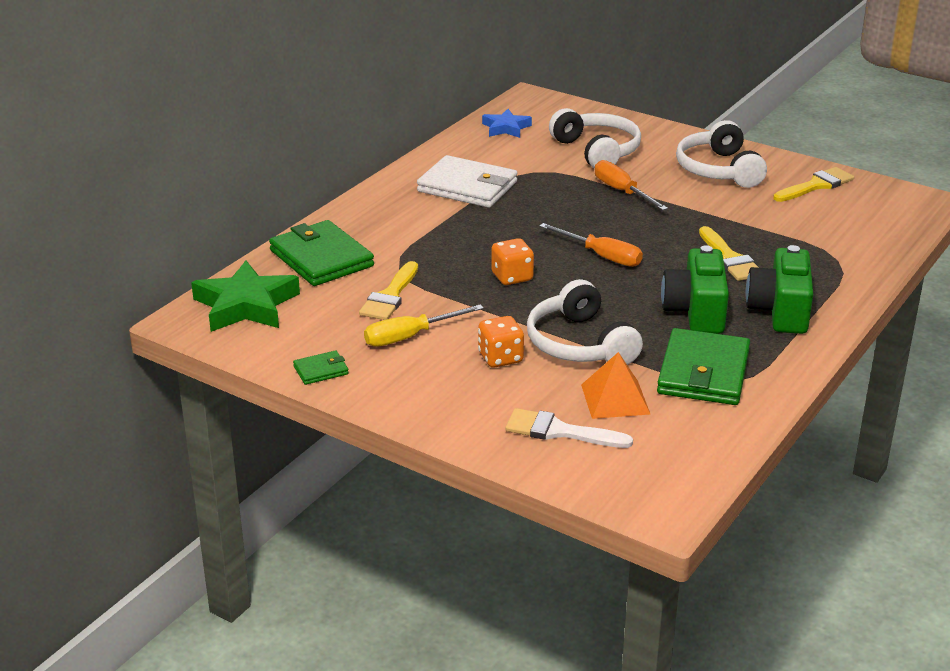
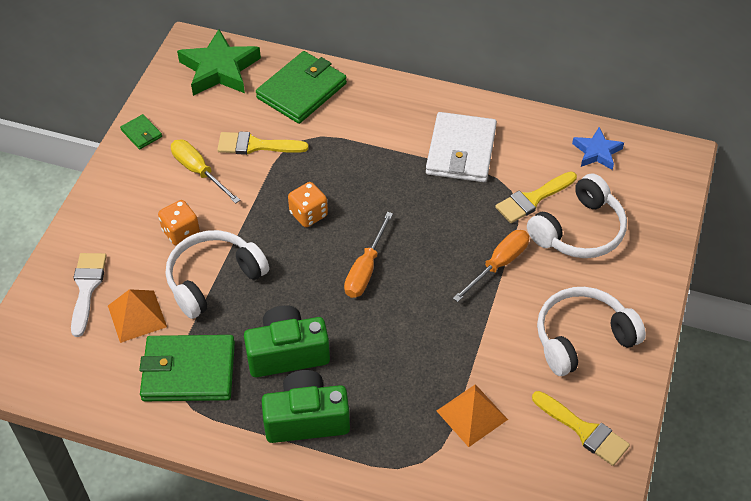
camera: 75 degrees right, 20 degrees up
(730, 258) = (394, 368): yellow brush -> yellow brush (532, 199)
(790, 230) = (472, 415): none -> orange pyramid

